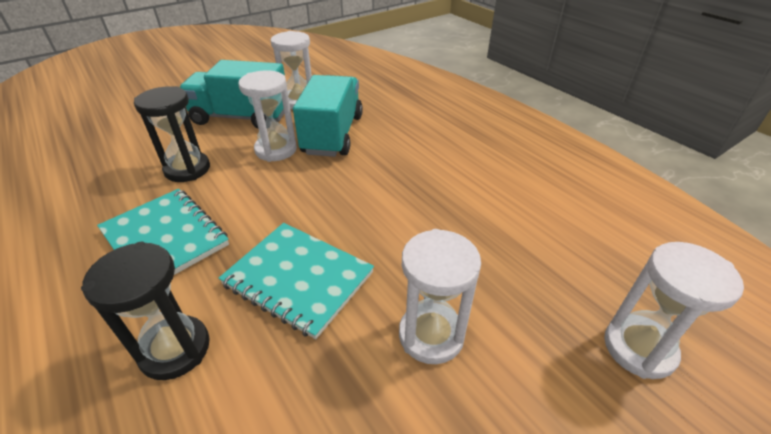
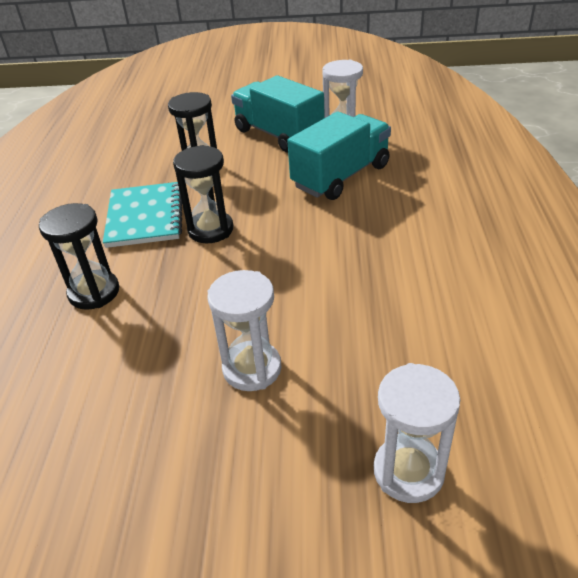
camera: 40 degrees right, 0 degrees up
(255, 222) = (210, 230): none -> black hourglass
(276, 150) = (279, 174): white hourglass -> none
(298, 279) = (201, 284): turquoise notebook -> none

